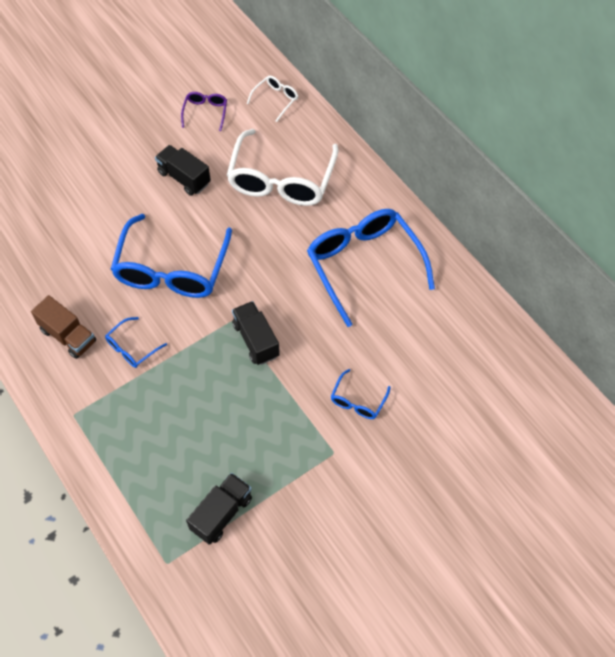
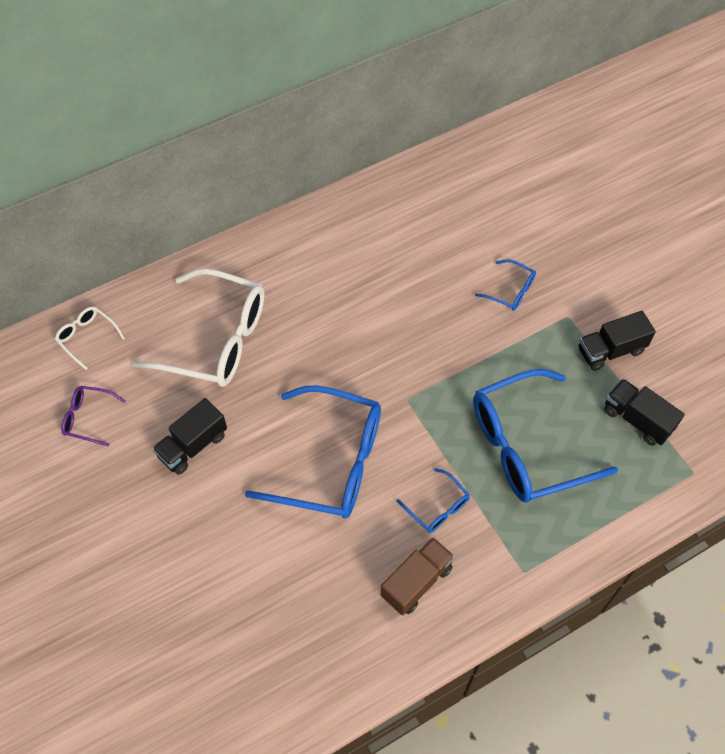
camera: 85 degrees left, 0 degrees up
(256, 340) = (434, 378): black truck -> black truck (610, 350)
(364, 265) = (346, 270): blue glasses -> blue glasses (526, 446)

